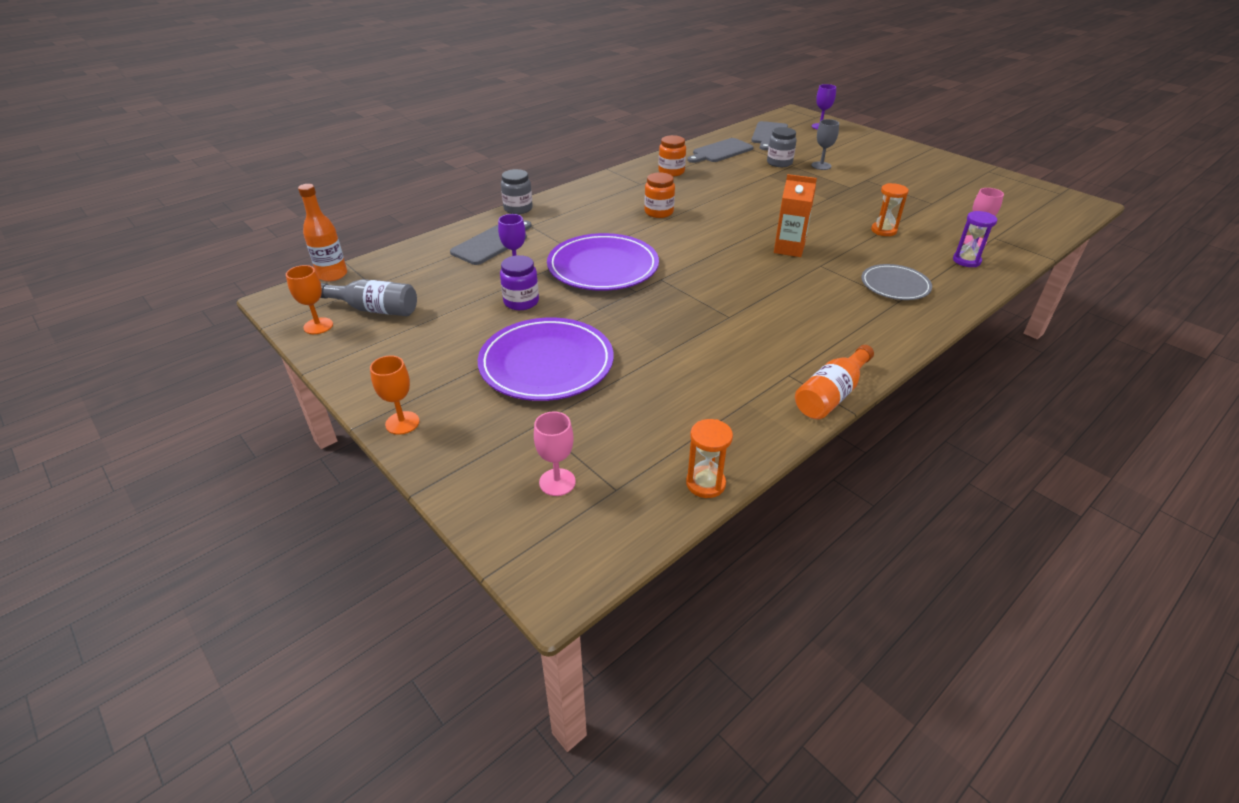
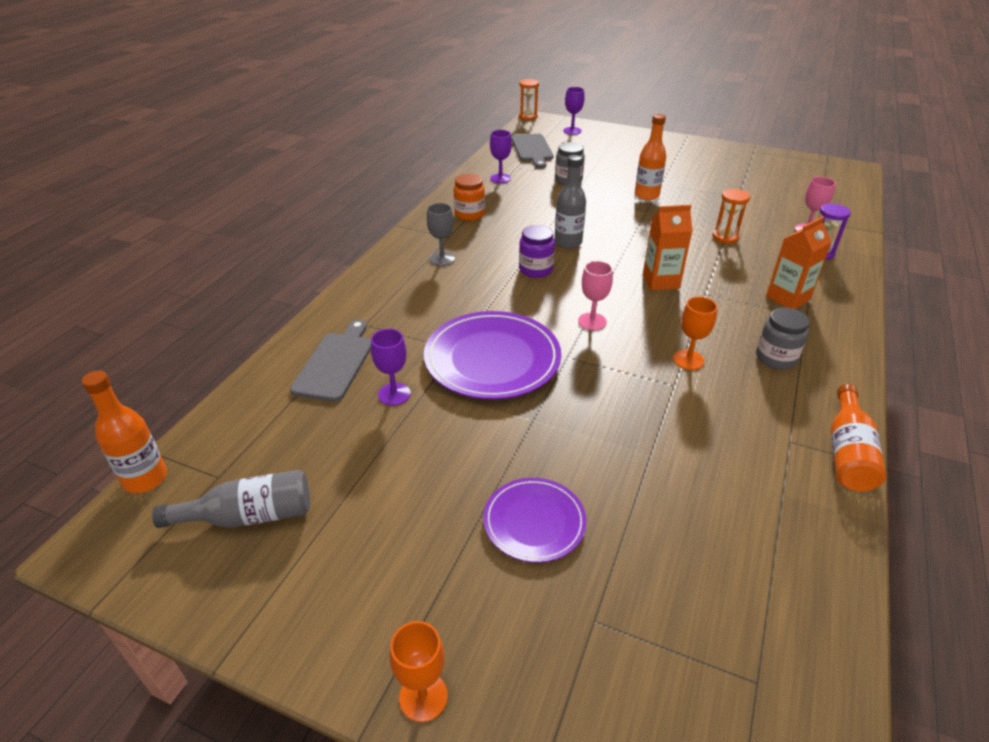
camera: 25 degrees left, 0 degrees up
(318, 326) = (182, 574): orange goblet -> orange goblet (688, 360)
(518, 209) = (331, 304): grey jar -> grey jar (775, 358)
(521, 302) = (435, 439): purple jar -> purple jar (535, 269)
(546, 363) = (534, 522): purple plate -> purple plate, size x0.58
(557, 482) = (686, 704): pink goblet -> pink goblet (592, 321)
(659, 212) = (496, 269): orange jar -> none
(705, 483) = (837, 627): orange hourglass -> orange hourglass (528, 117)
(720, 151) = (500, 178): grey cutting board -> purple goblet
(735, 206) = (568, 242): none -> grey bottle
(821, 166) = (609, 175): grey goblet -> grey goblet (442, 259)
(841, 186) = (646, 195): none -> orange bottle
(895, 285) = (787, 298): grey plate -> orange carton

